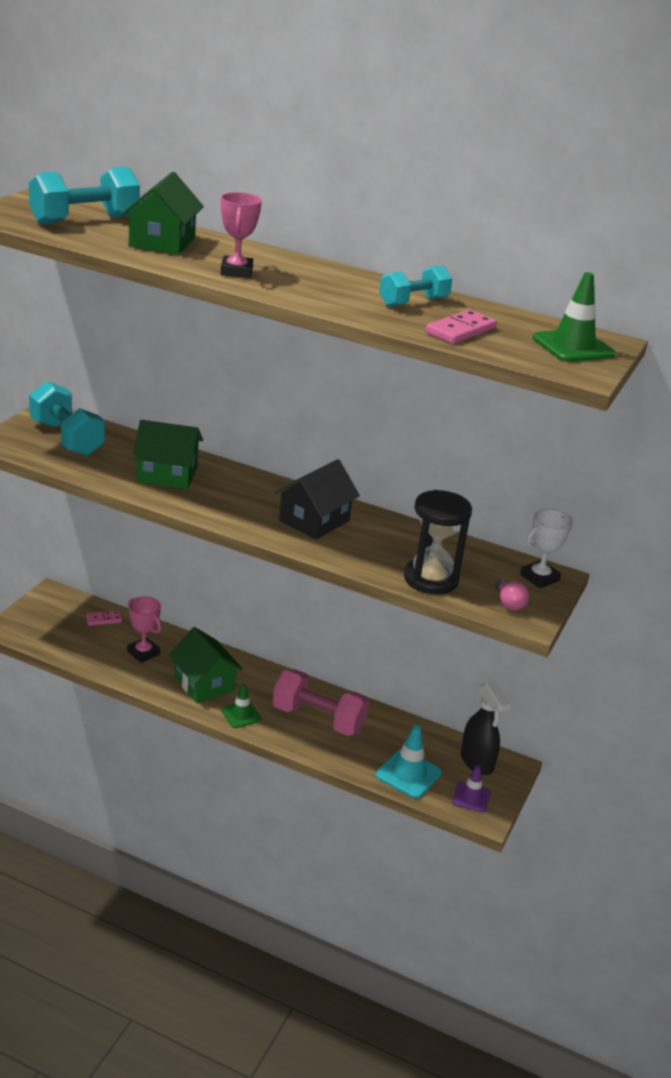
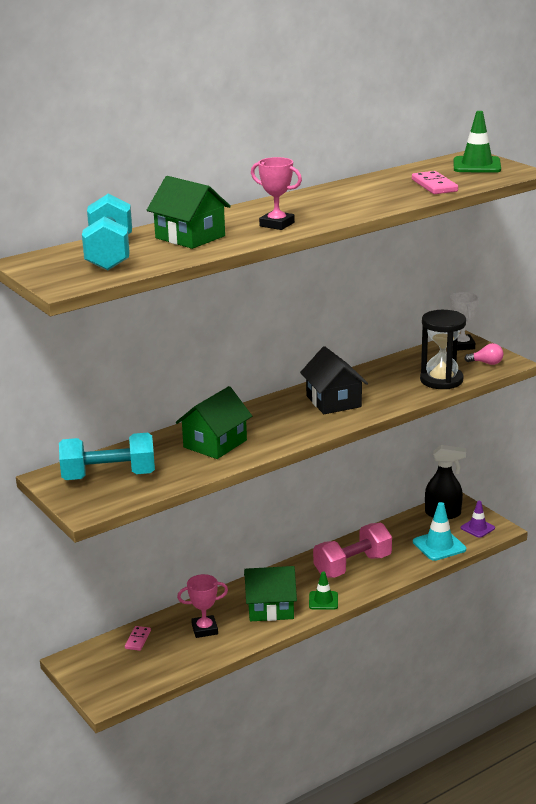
camera: 55 degrees left, 5 degrees down
(413, 302) = (375, 188): turquoise dumbbell -> none

